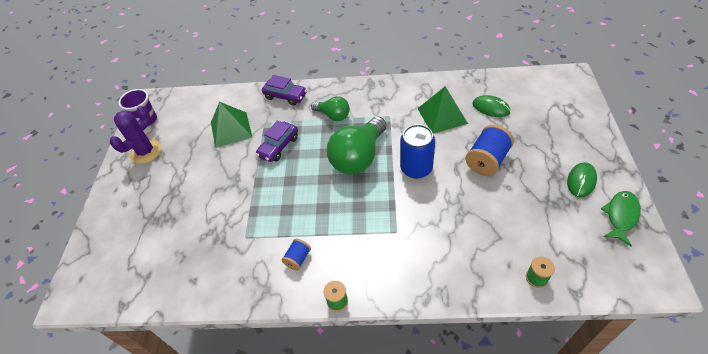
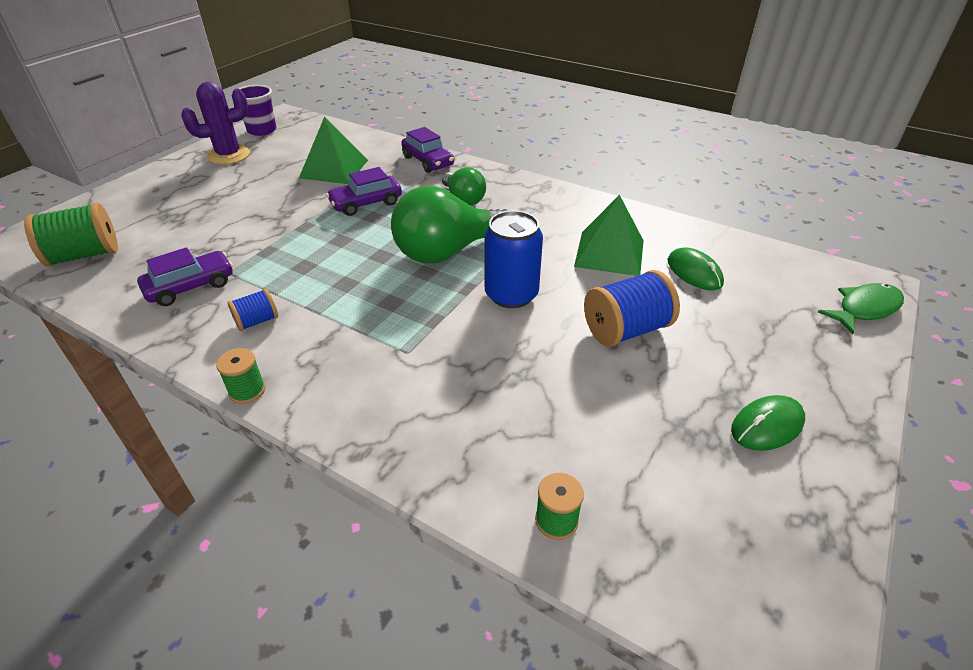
camera: 25 degrees right, 10 degrees down
(136, 276) = (84, 255): none -> green spool
(233, 259) = (191, 286): none -> purple car
(620, 216) = (801, 512): green fish -> green fish (864, 308)

